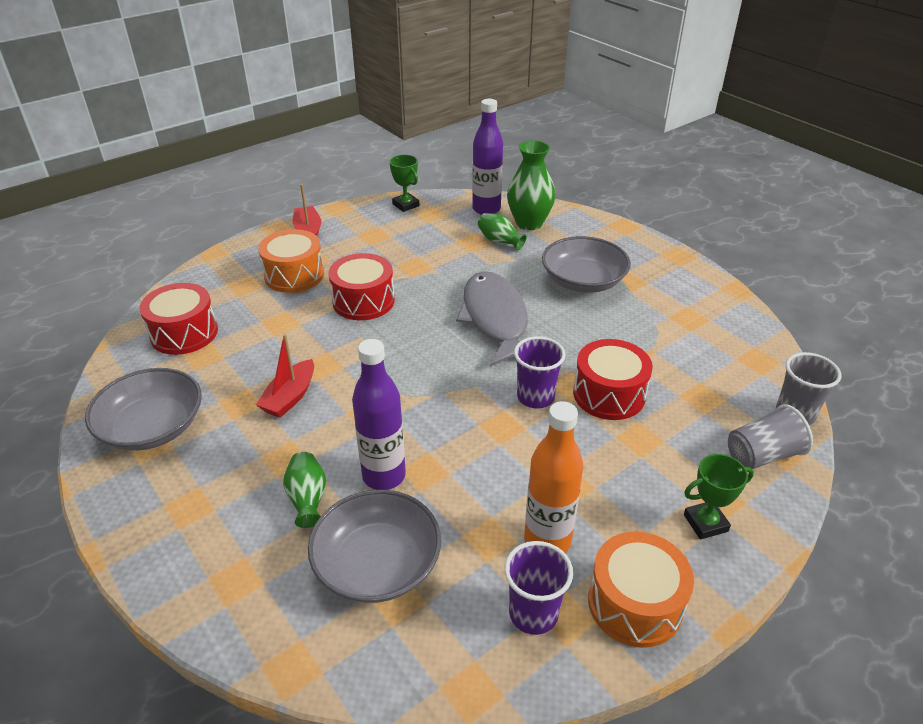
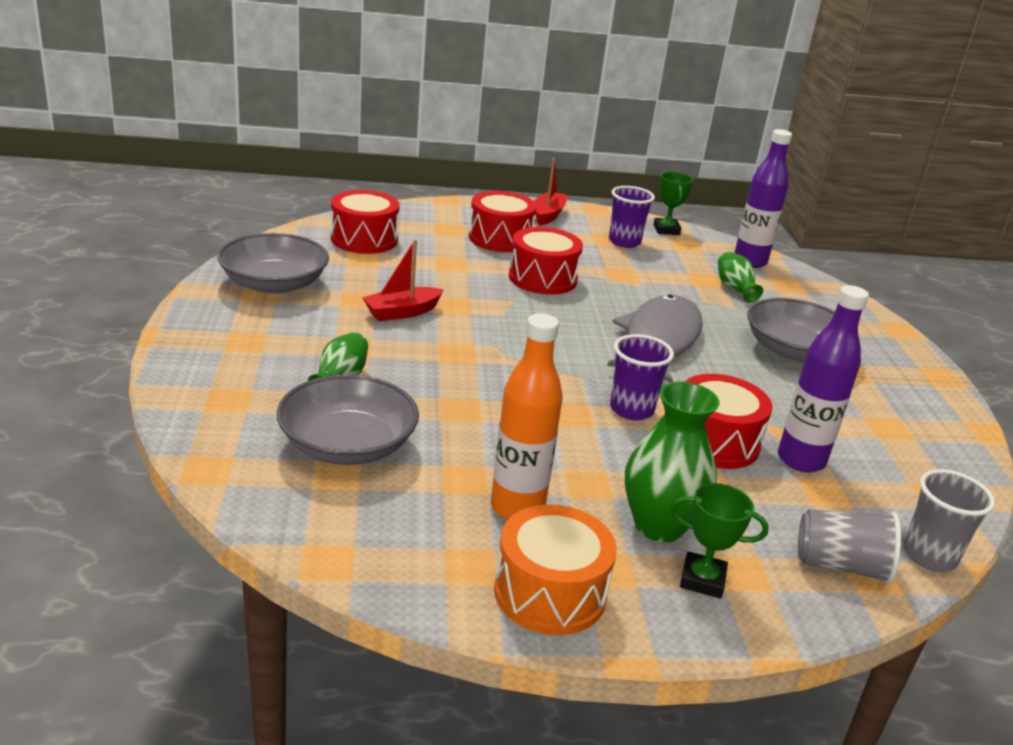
camera: 30 degrees right, 10 degrees down
(294, 275) = (500, 238): orange drum -> red drum
(384, 476) = (420, 395): purple bottle -> purple bottle (801, 460)
(529, 223) = (786, 288): green vase -> green vase (659, 525)
(533, 613) = (443, 546): purple cup -> purple cup (624, 242)

